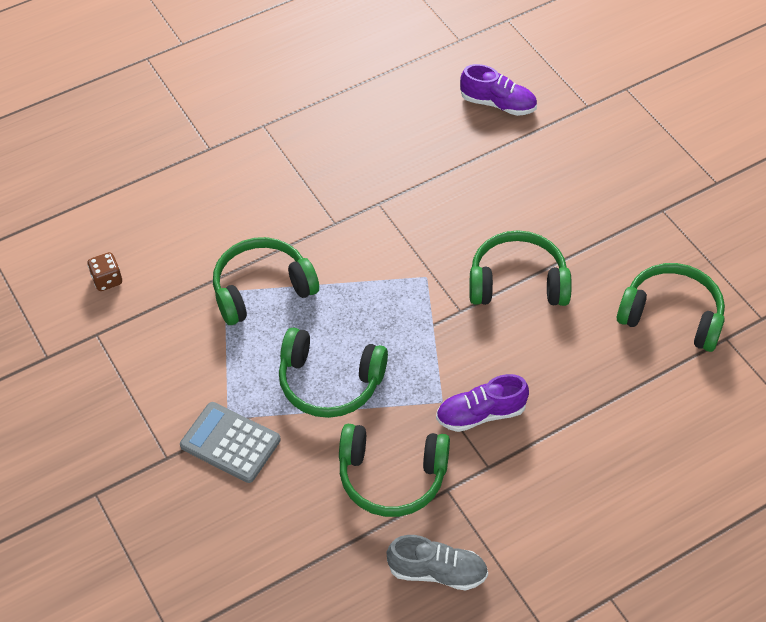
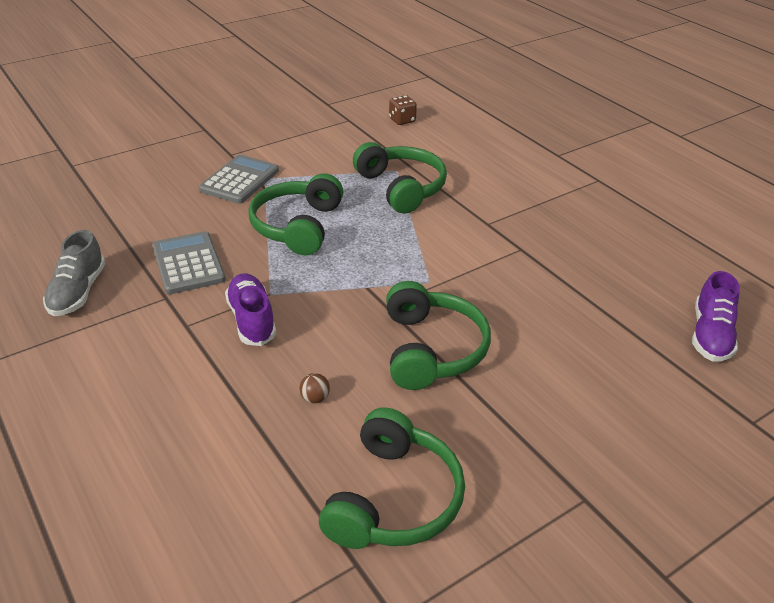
camera: 85 degrees right, 15 degrees down
(392, 476) = (188, 263): green headphones -> grey calculator
(577, 363) = (315, 398): none -> brown ball

